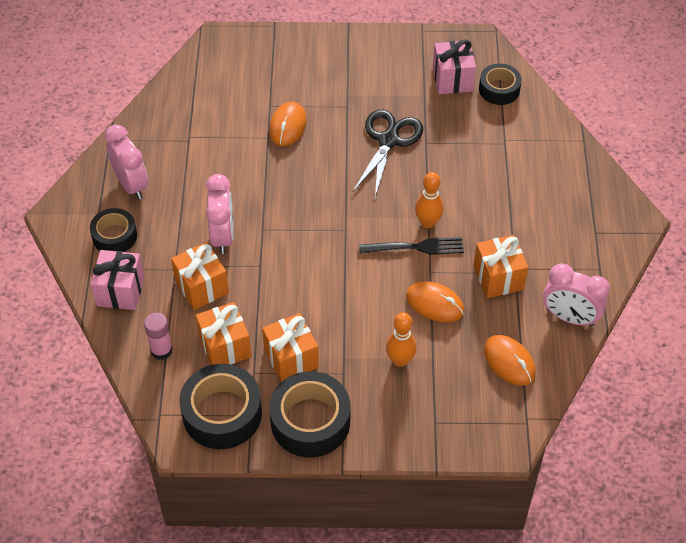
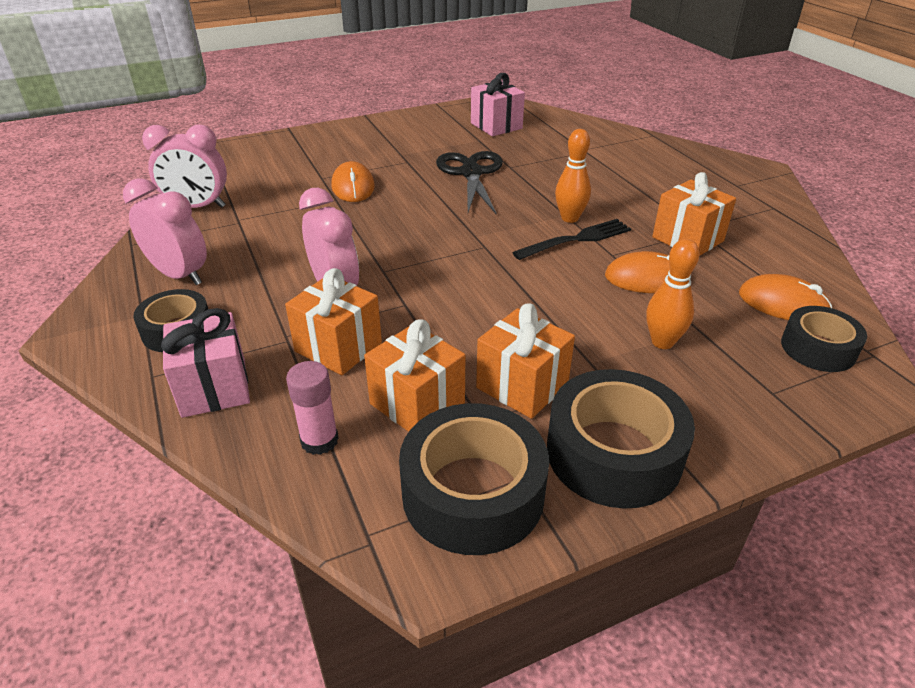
camera: 25 degrees left, 15 degrees down
(499, 89) = (545, 123): black tape -> black tape (818, 348)
(570, 317) = (794, 249): pink clock -> pink clock (197, 207)

